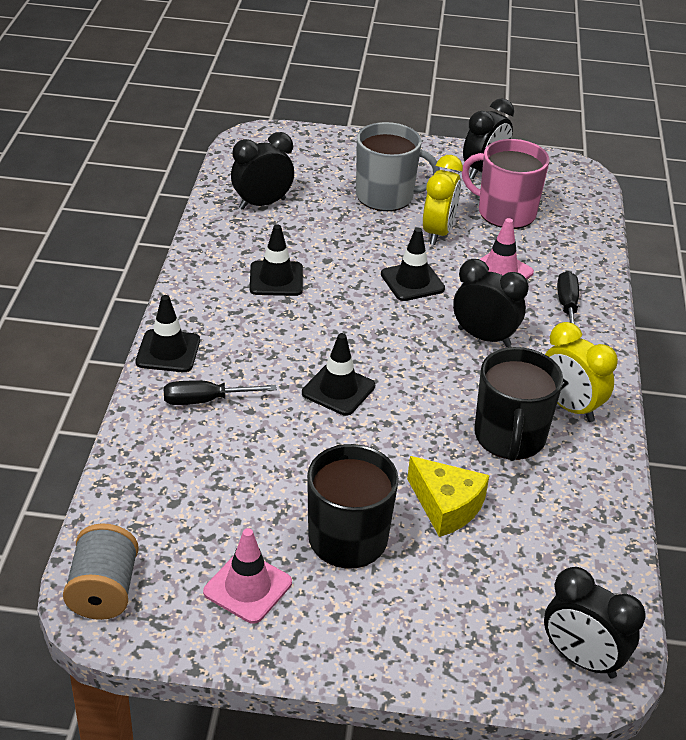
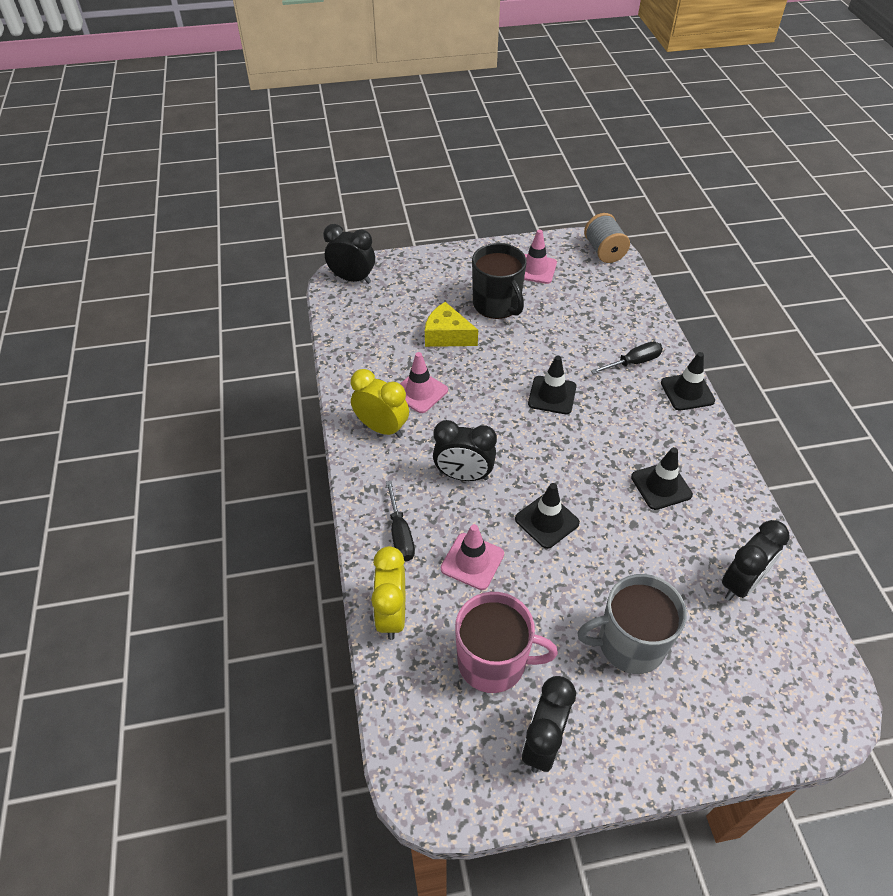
camera: 165 degrees right, 10 degrees up
(438, 232) = (551, 600): yellow clock -> yellow clock (392, 615)
(510, 437) = (420, 392): black mug -> pink traffic cone

